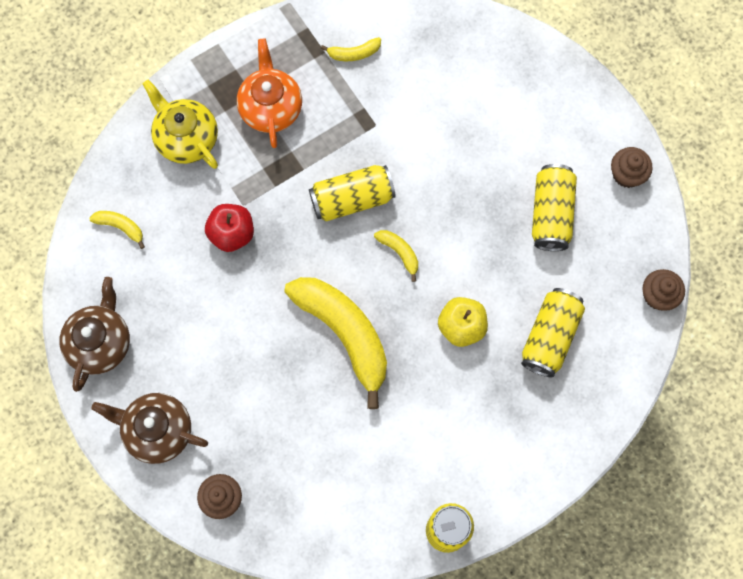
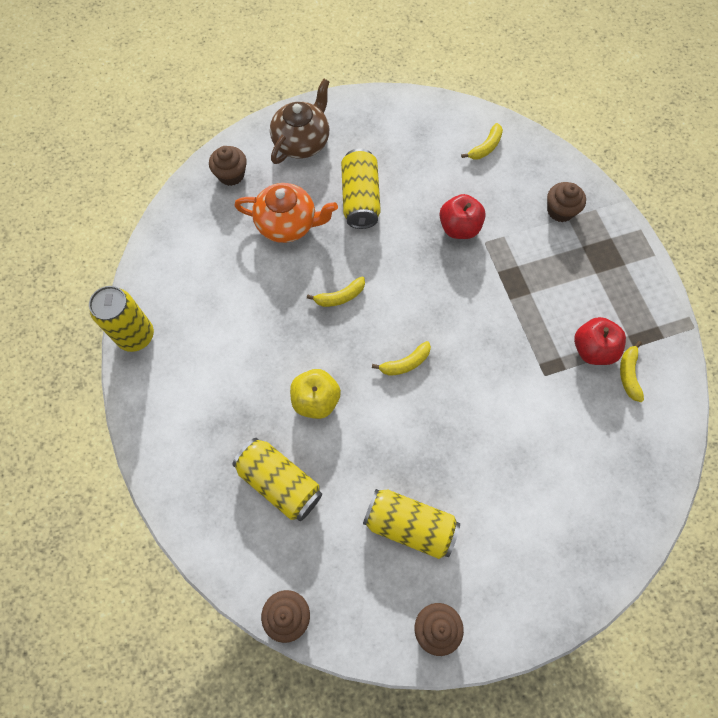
camera: 105 degrees right, 5 degrees down
(100, 342) = (387, 117): brown teapot -> none
(186, 138) = (560, 210): yellow teapot -> brown cupcake
(271, 107) = (580, 285): orange teapot -> orange teapot (288, 224)
(337, 87) = (592, 349): none -> red apple
(344, 334) = (340, 296): yellow banana -> yellow banana, size x0.42
(352, 199) = (470, 334): yellow can -> yellow can (360, 199)

